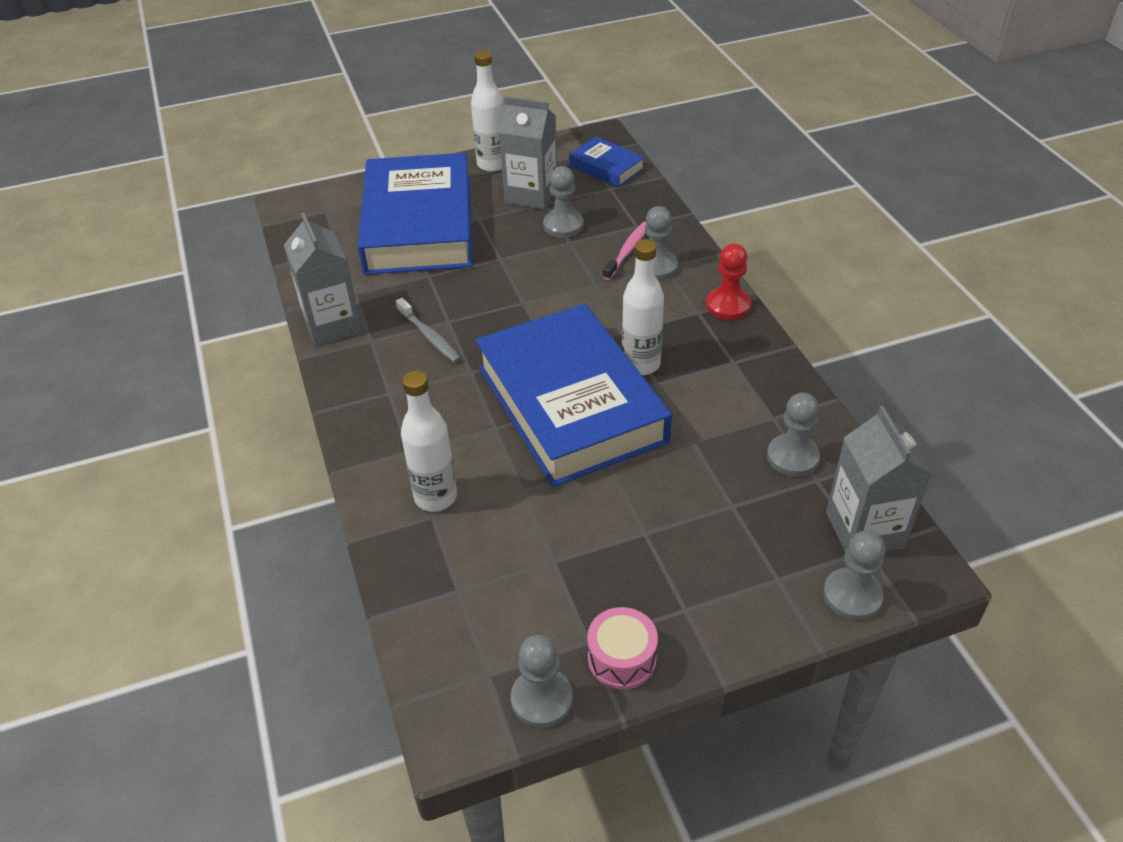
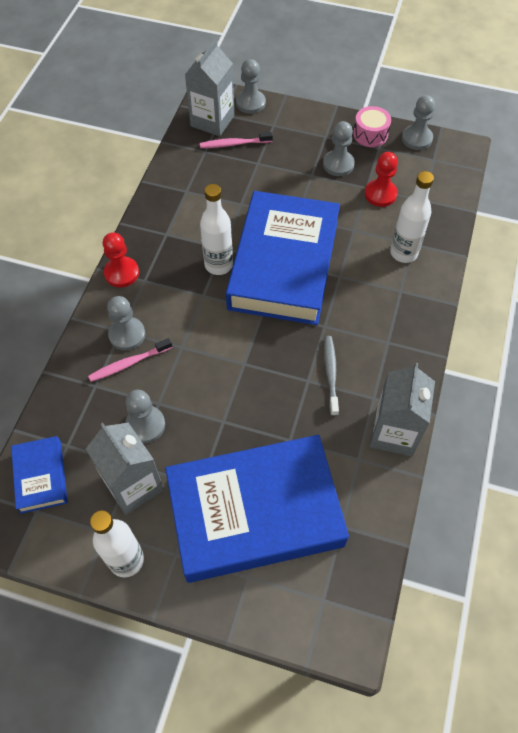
camera: 145 degrees left, 15 degrees up
(418, 225) = (255, 512): blue book -> blue book turned 45 degrees clockwise
(526, 561) = (380, 194): none -> red pawn
(792, 457) = (202, 167): grey pawn -> grey pawn (338, 164)
(793, 513) = (234, 144): none -> pink toothbrush

